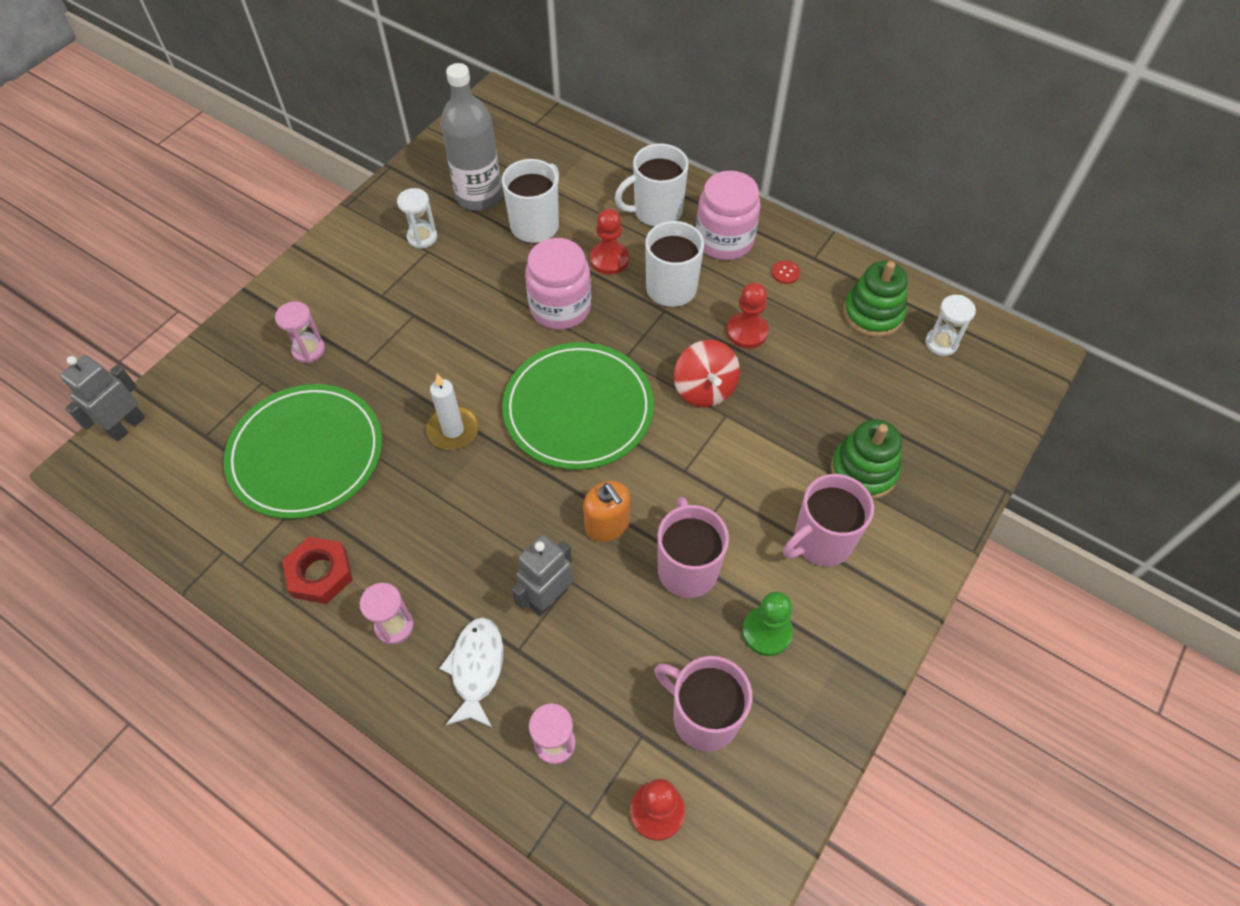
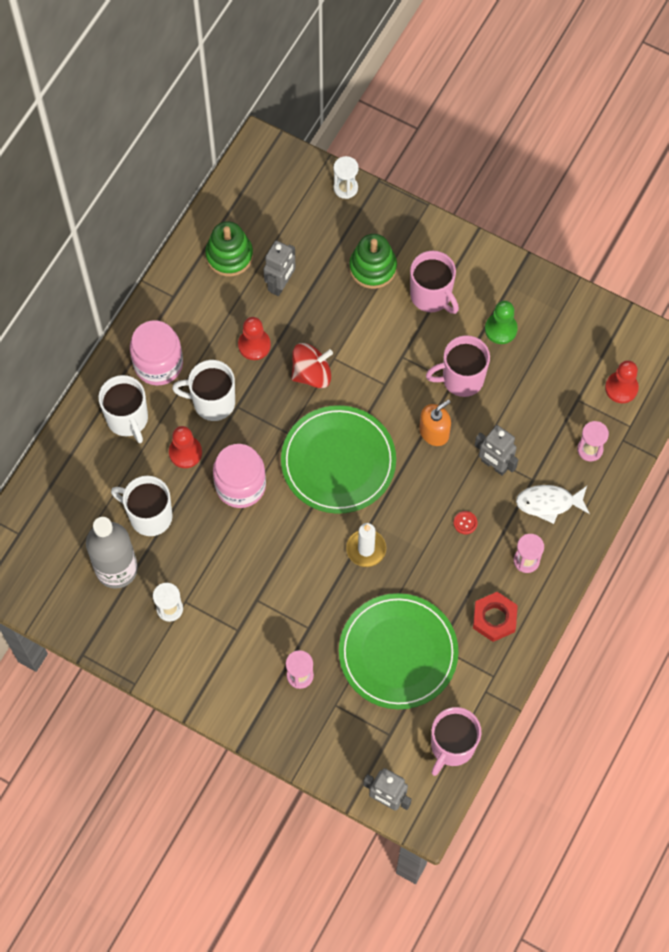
camera: 95 degrees left, 10 degrees up
(703, 716) = (561, 365): pink mug -> pink mug (452, 746)
(785, 273) = (191, 317): red button -> red button (465, 523)
(833, 364) = (280, 284): none -> grey robot
(941, 343) = (254, 210): white hourglass -> white hourglass (345, 188)

